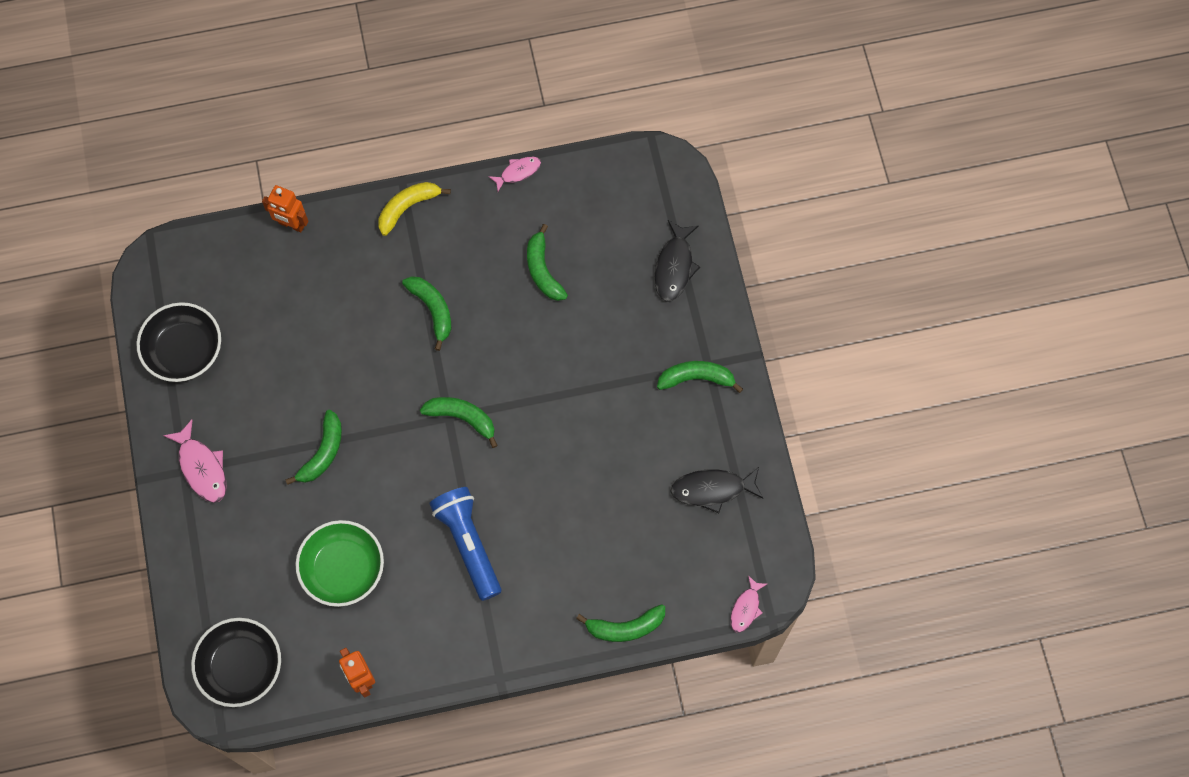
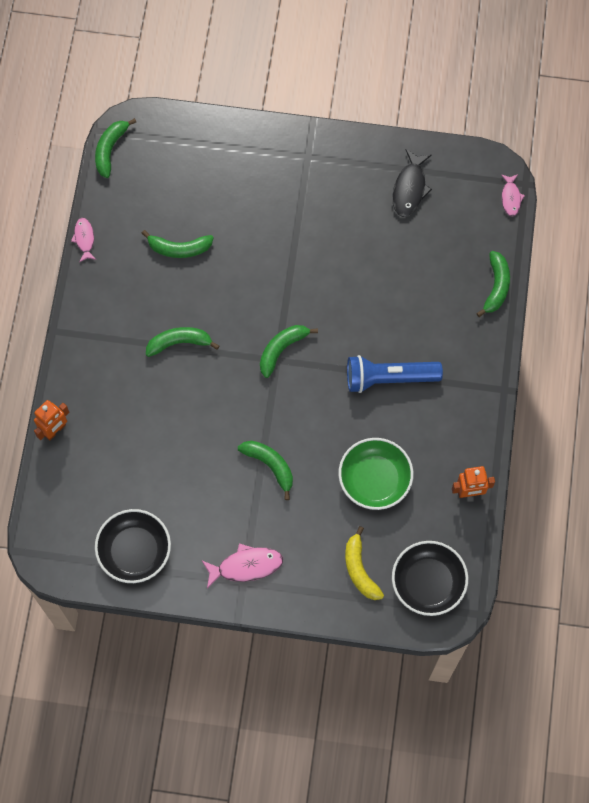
camera: 70 degrees left, 0 degrees up
(408, 207) = (79, 333): yellow banana -> yellow banana (360, 569)
(674, 266) = (216, 152): black fish -> none
(696, 378) = (316, 168): green banana -> green banana (110, 149)
(746, 608) = (511, 198): pink fish -> pink fish turned 45 degrees clockwise

